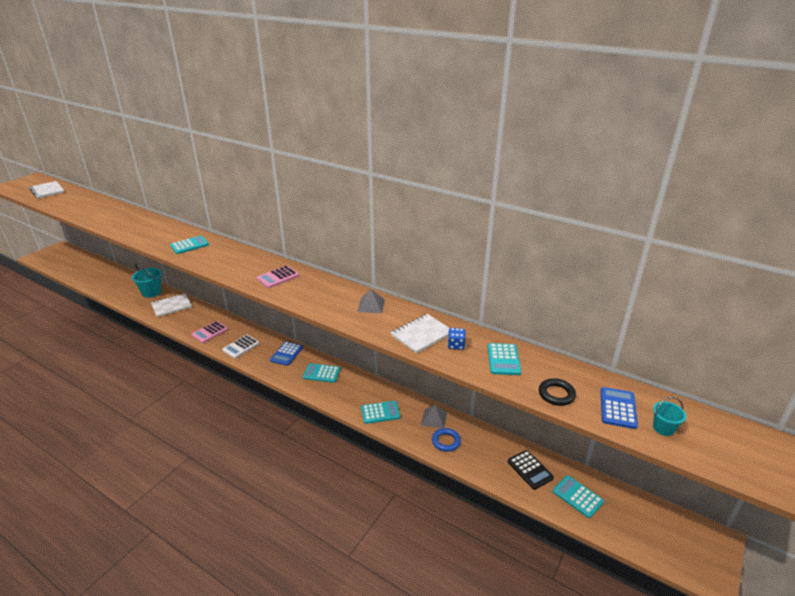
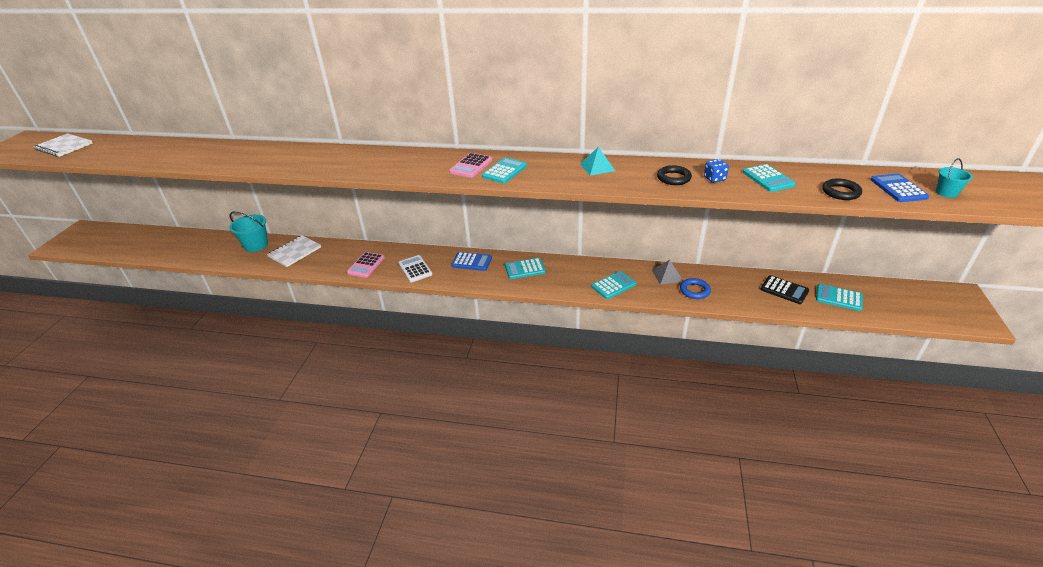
camera: 20 degrees left, 5 degrees up
(189, 245) = (331, 160): turquoise calculator -> turquoise calculator (504, 171)
(241, 347) = (415, 269): white calculator -> white calculator turned 135 degrees clockwise
(286, 354) = (471, 262): blue calculator -> blue calculator turned 75 degrees counterclockwise
(371, 305) = (597, 167): grey pyramid -> turquoise pyramid
(421, 334) = (673, 178): white notebook -> black ring

